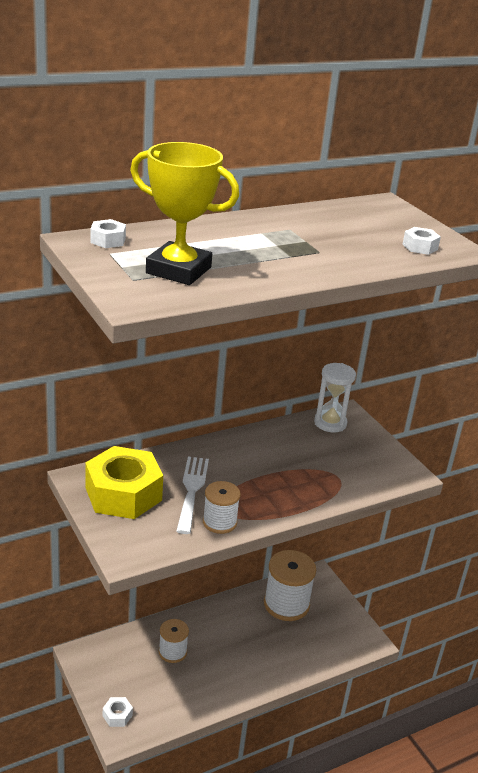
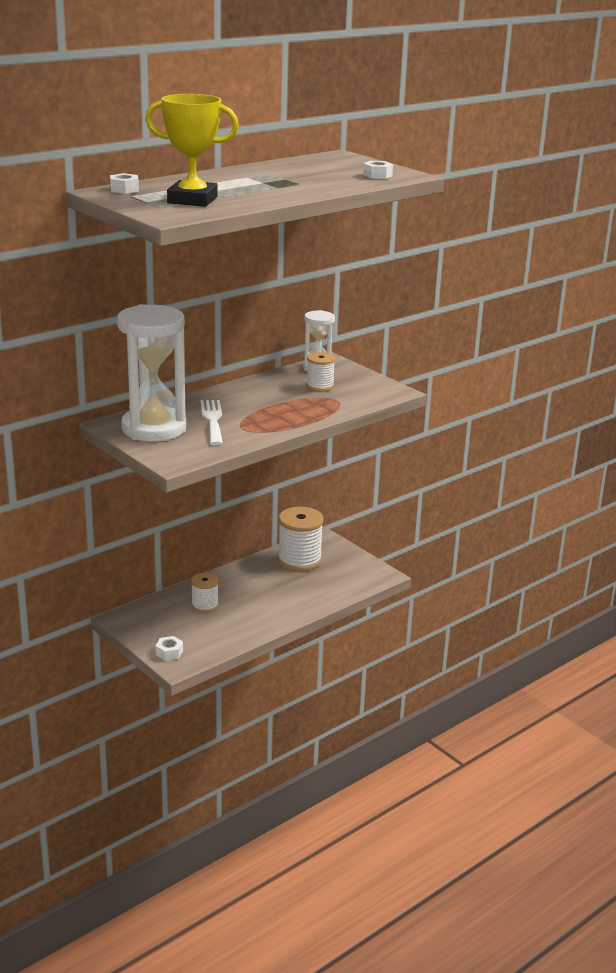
camera: 10 degrees left, 5 degrees down
(123, 494) = (154, 428): yellow nut -> white hourglass
(219, 522) = (244, 436): white spool -> white spool (320, 386)

